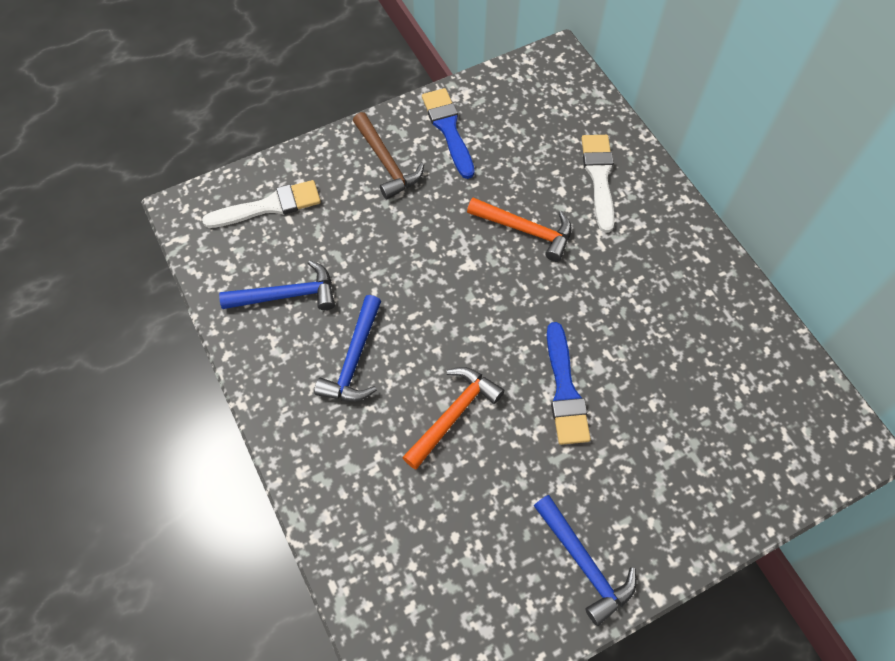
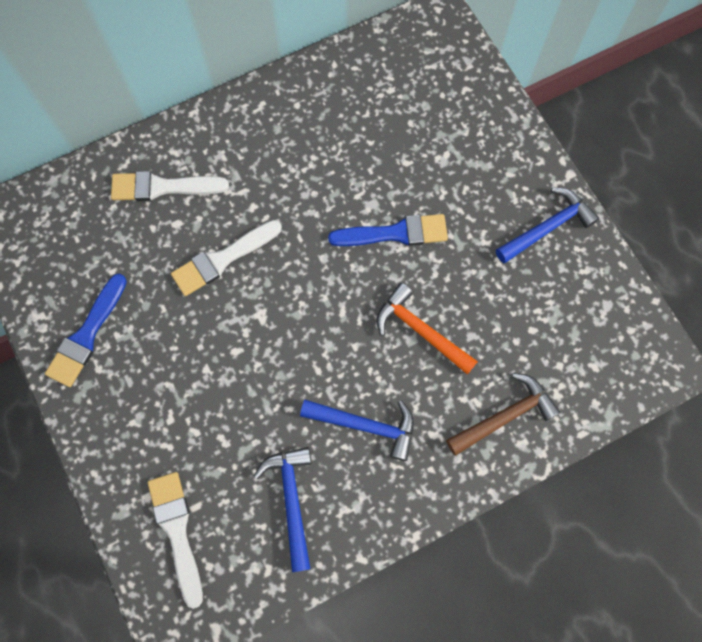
camera: 90 degrees left, 10 degrees up
(387, 163) = (127, 401): brown hammer -> brown hammer (505, 416)
(448, 129) = (87, 335): blue brush -> blue brush turned 45 degrees counterclockwise
(526, 230) = (223, 259): orange hammer -> white brush

